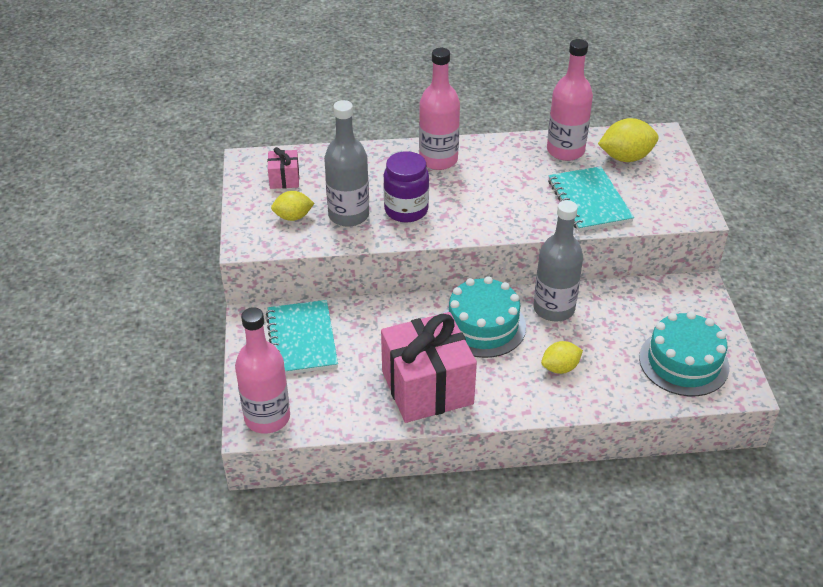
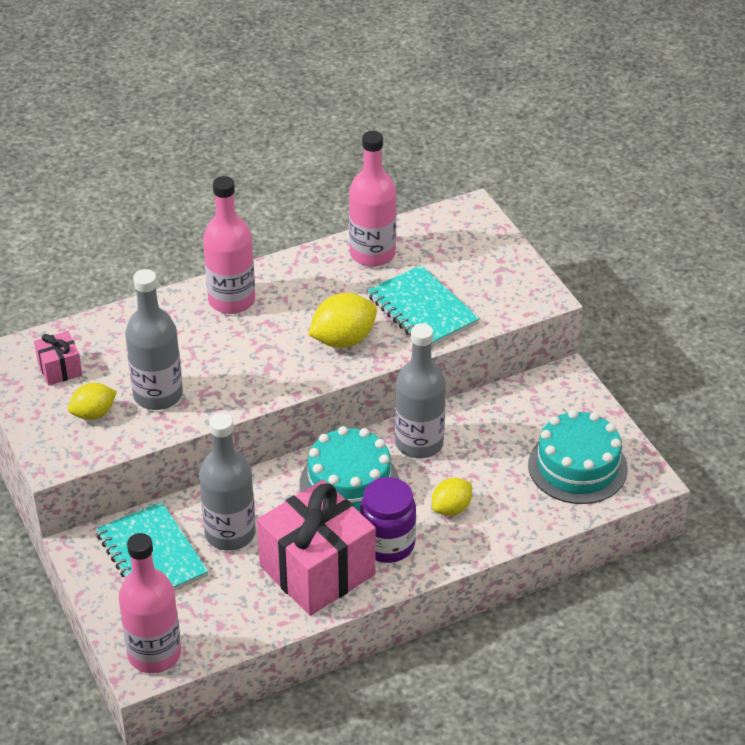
camera: 20 degrees left, 0 degrees up
(370, 339) = (230, 533): none -> grey bottle
(406, 210) = (222, 372): purple jar -> purple jar (387, 544)
(625, 157) = (442, 246): yellow lemon -> yellow lemon (343, 340)

